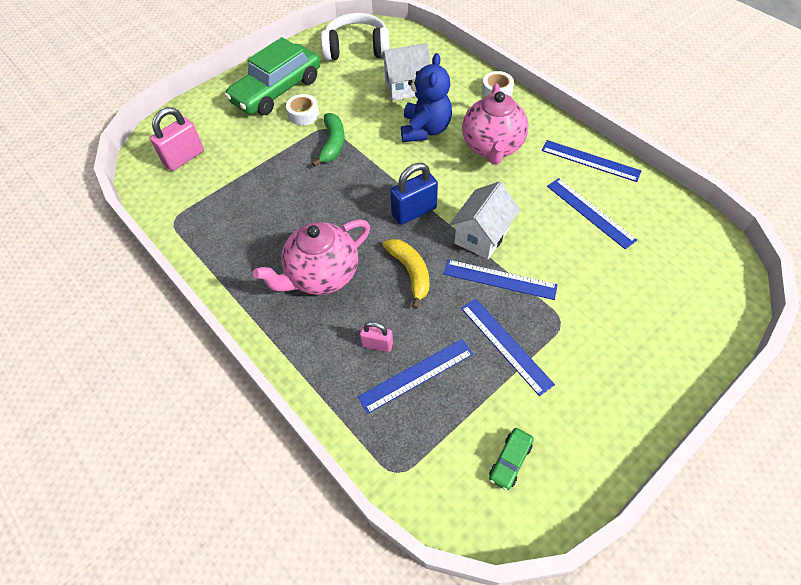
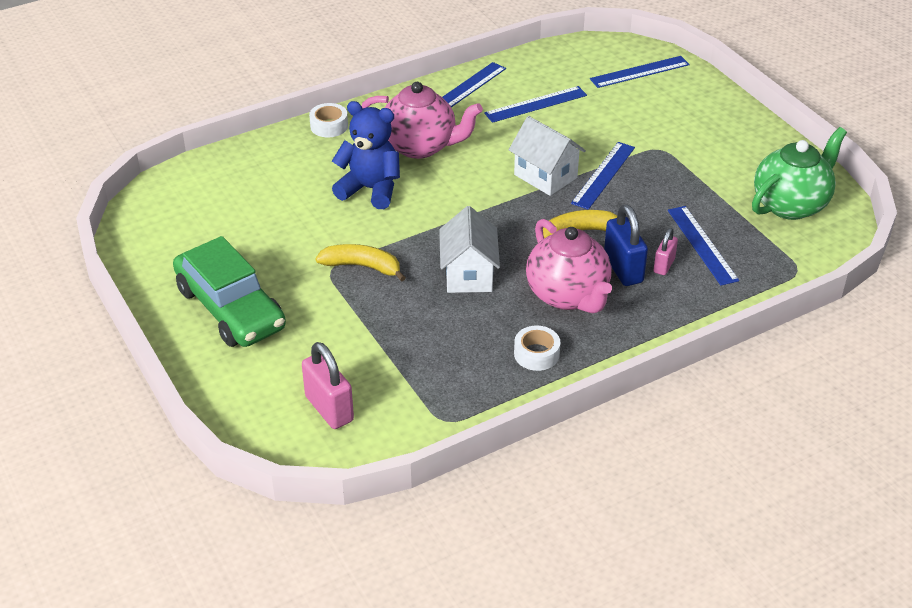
camera: 80 degrees left, 15 degrees down
(303, 114) = (293, 287): white tape -> white tape (536, 354)
(332, 144) = (362, 266): green banana -> yellow banana
(357, 49) = (181, 225): white headphones -> none
(406, 87) = (286, 193): white house -> white house (468, 274)
(414, 211) = (497, 217): blue padlock -> blue padlock (623, 269)
(505, 345) = (678, 185): blue ruler -> blue ruler (639, 72)
(510, 461) = (791, 204): green car -> green teapot

